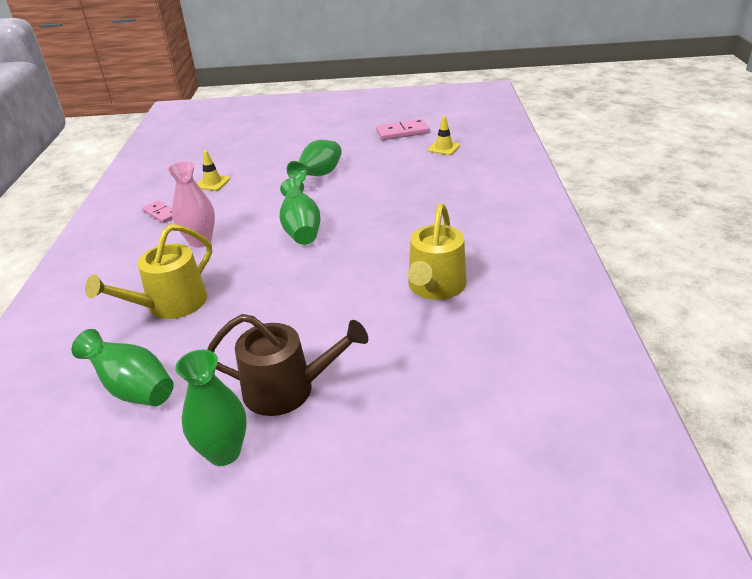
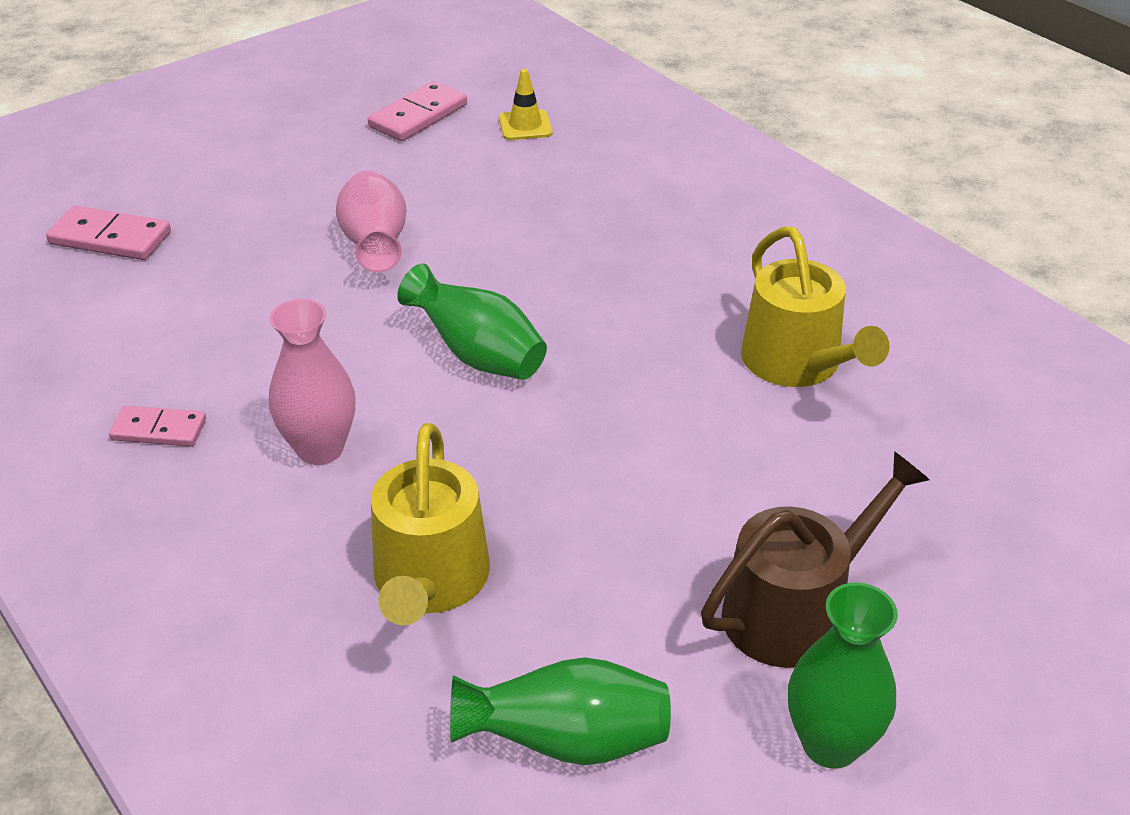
camera: 40 degrees left, 5 degrees up
(212, 183) = (180, 330): yellow traffic cone -> none
(233, 144) = (110, 238): none -> pink domino
(319, 176) = (375, 246): green vase -> pink vase

